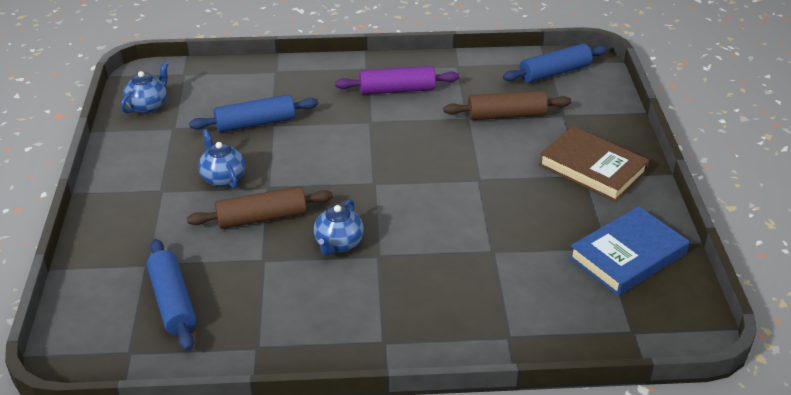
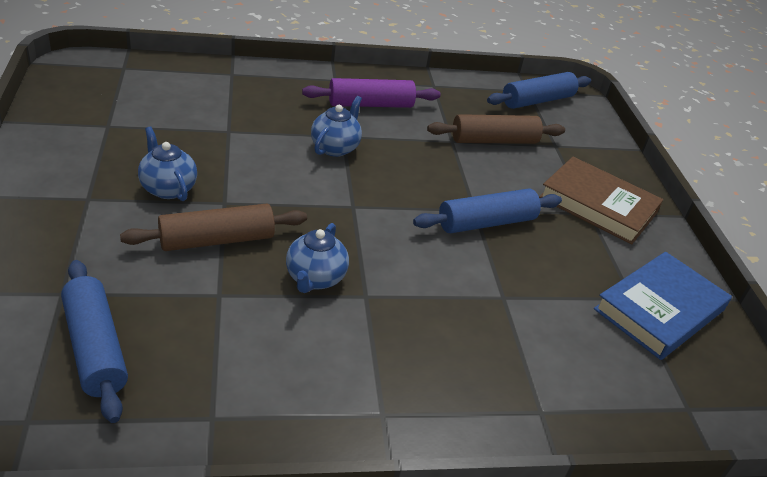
camera: 10 degrees left, 0 degrees up
(148, 106) = (78, 98): blue teapot -> blue teapot (335, 147)
(255, 123) = (208, 128): blue rolling pin -> blue rolling pin (486, 223)

